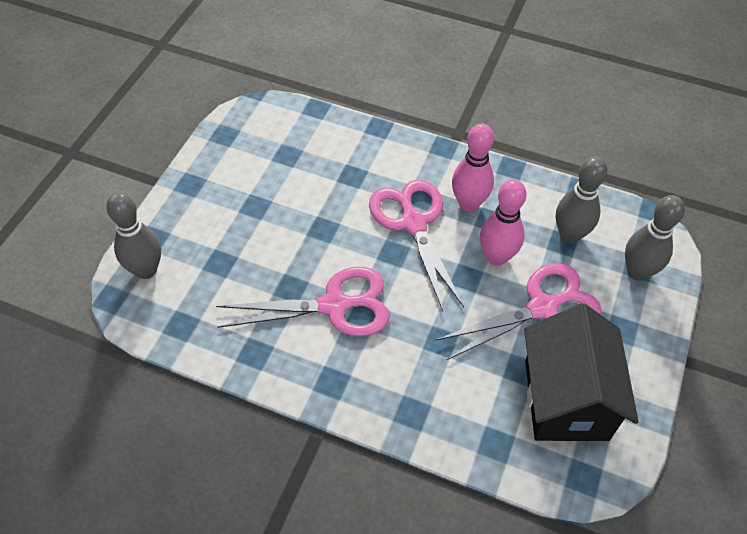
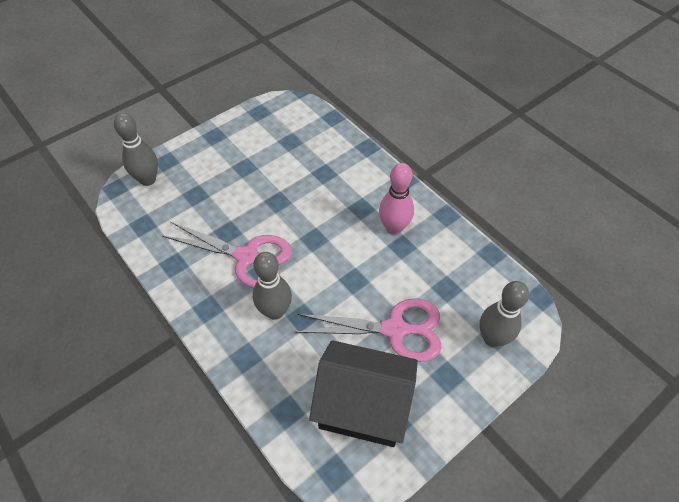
camera: 30 degrees right, 0 degrees up
(413, 223) = (343, 224): pink scissors -> none
(496, 257) = (387, 276): pink bowling pin -> none
(565, 399) = (363, 407): black house -> black house turned 75 degrees clockwise
(569, 235) = (456, 285): grey bowling pin -> grey bowling pin (275, 311)

